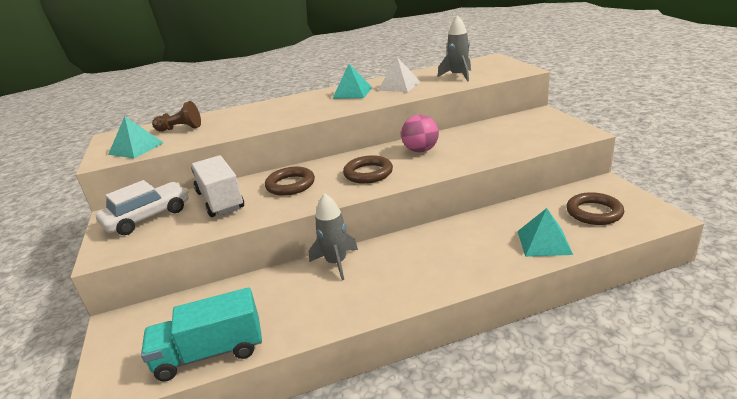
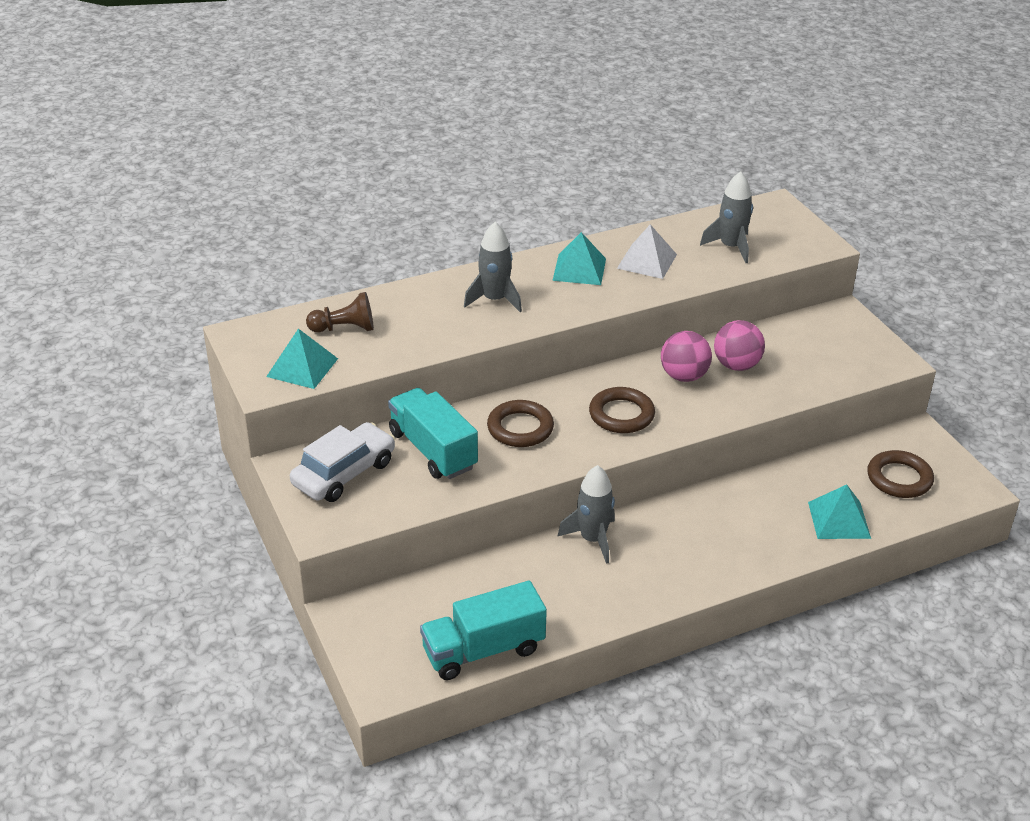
camera: 10 degrees left, 10 degrees up
(220, 200) = (433, 450): white truck -> turquoise truck
(289, 109) = (494, 300): none -> grey rocket
(460, 142) = (736, 365): none -> pink ball

